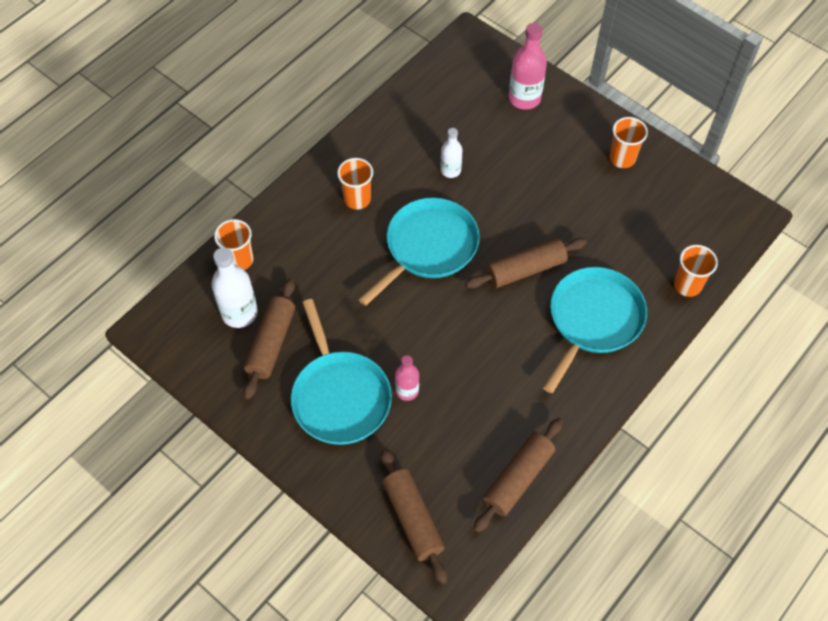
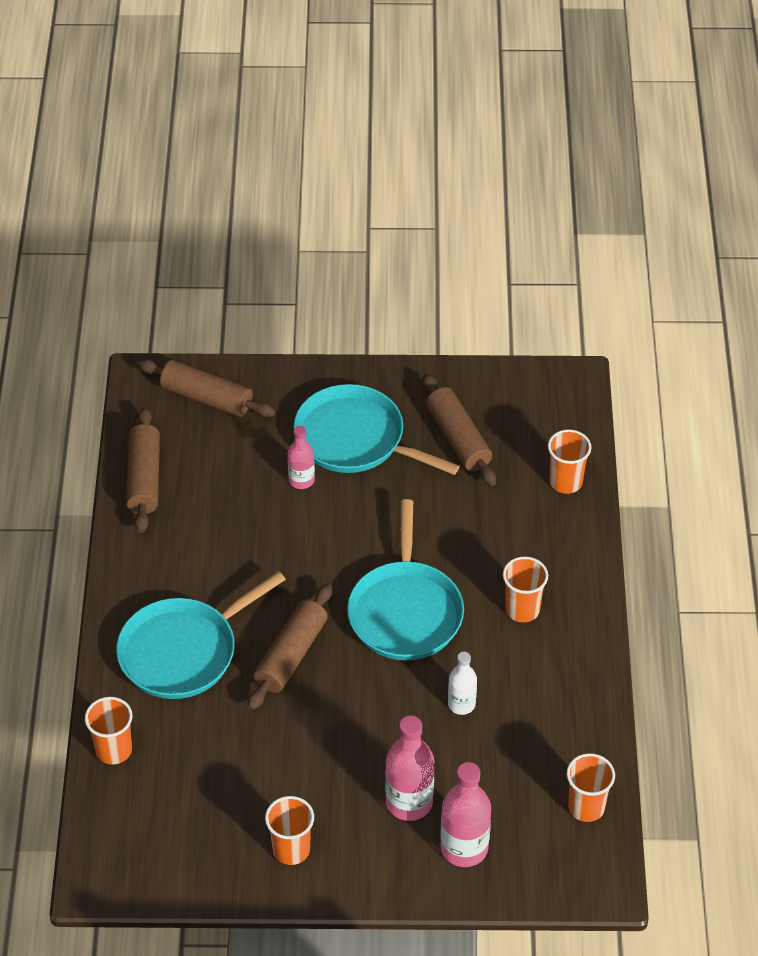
camera: 140 degrees right, 10 degrees down
(239, 313) = (513, 442): white bottle -> none
(438, 75) = (586, 807): none -> orange cup
(532, 139) = (409, 802): none -> pink bottle
(593, 320) = (183, 651): turquoise pan -> turquoise pan turned 60 degrees clockwise

